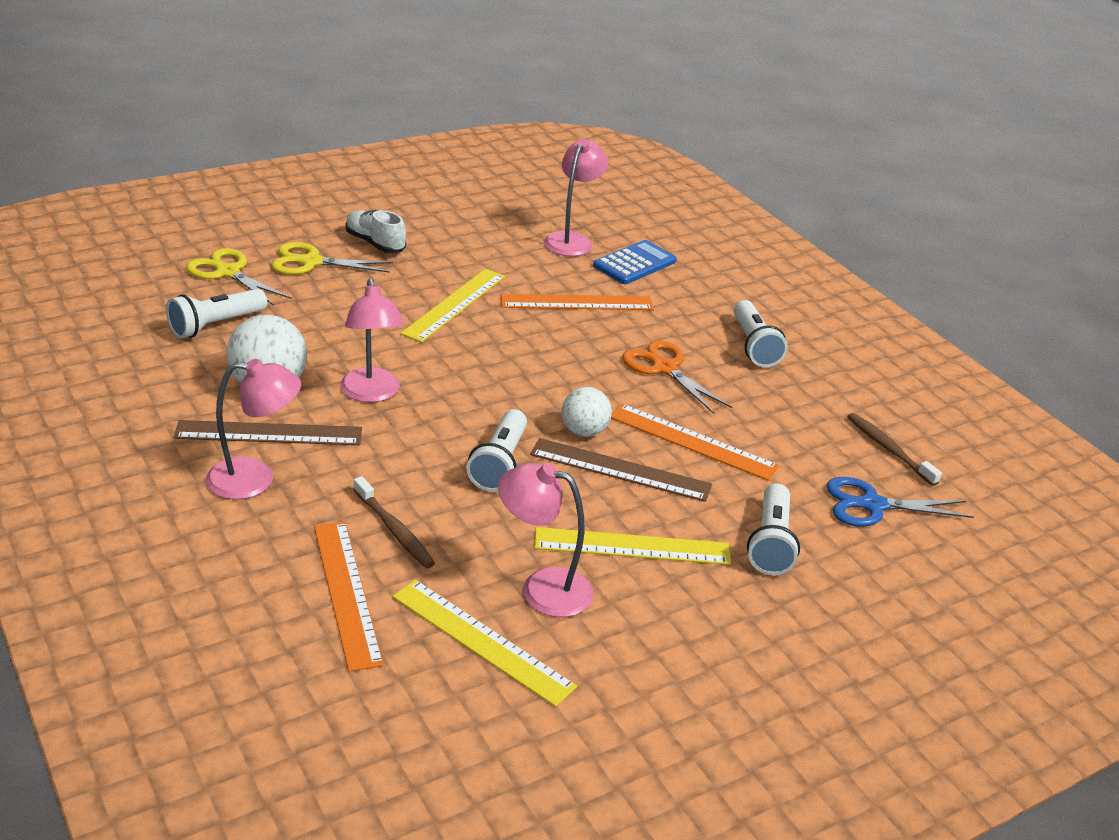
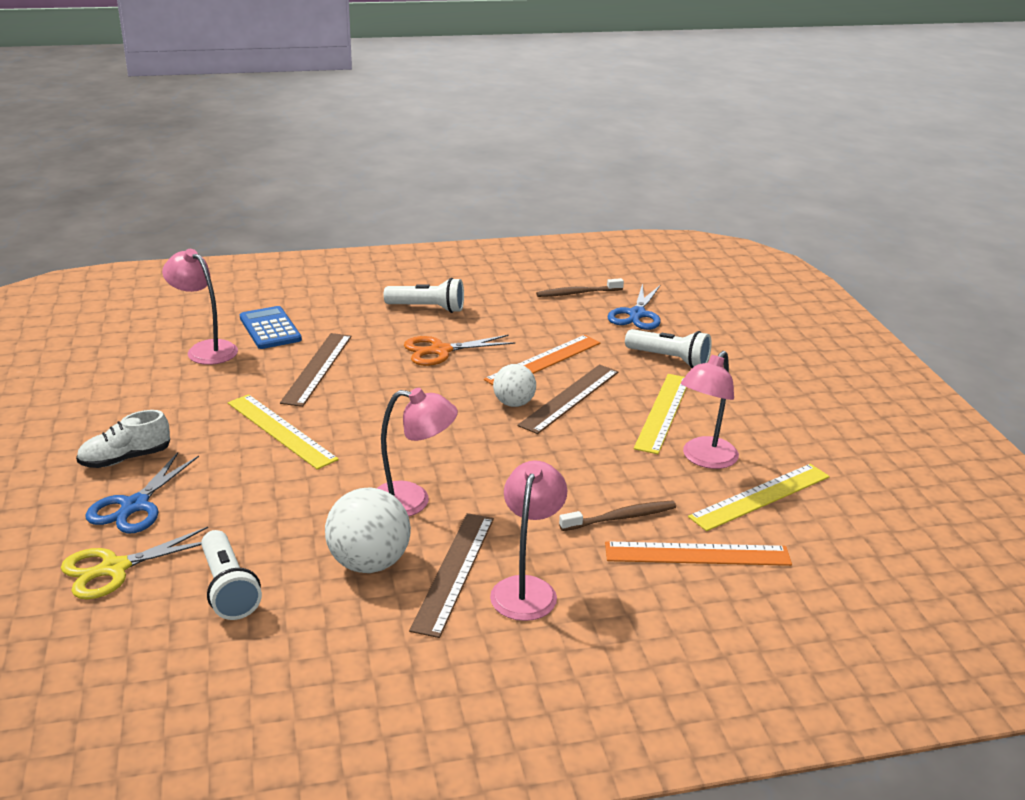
camera: 70 degrees left, 5 degrees down
(311, 262) = (135, 505): yellow scissors -> blue scissors
(499, 463) = (544, 450): white flashlight -> none
(577, 302) = (317, 368): orange ruler -> brown ruler

